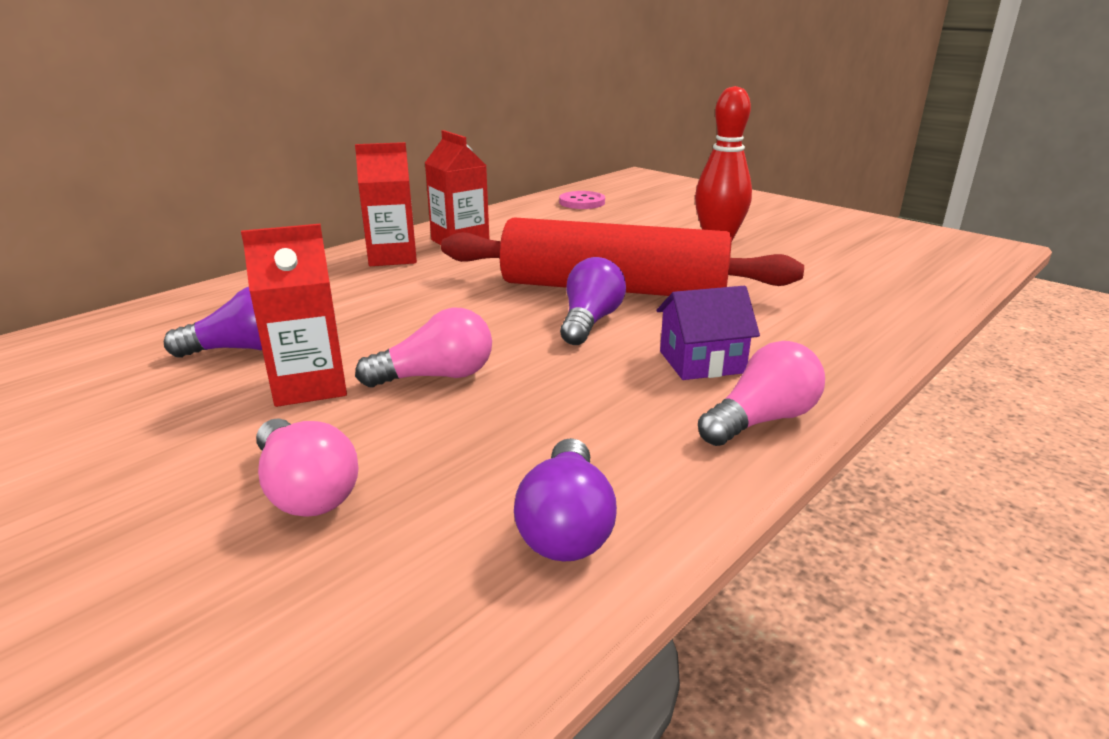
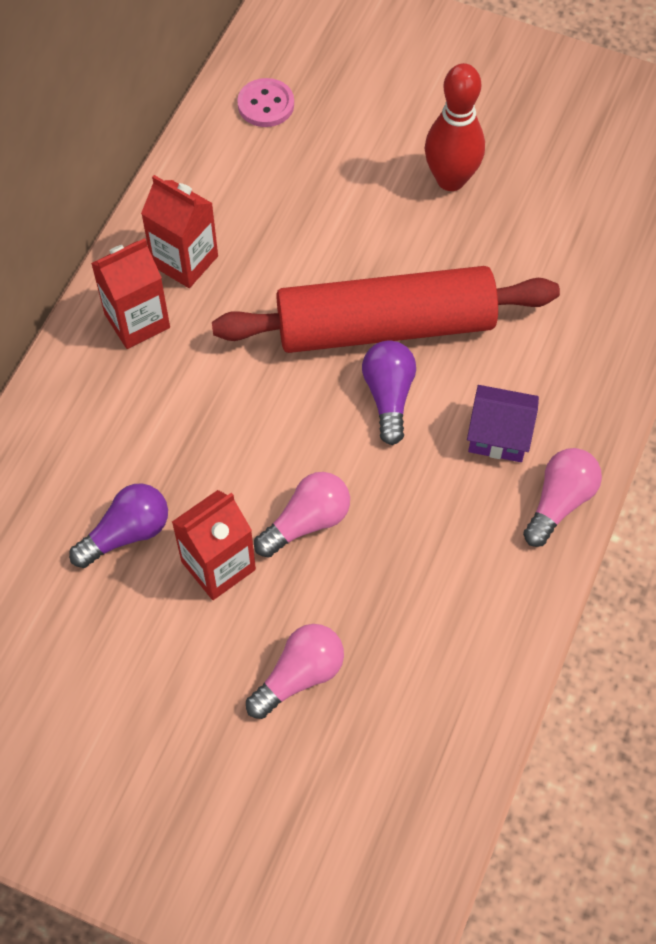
camera: 20 degrees left, 35 degrees up
(306, 490) = (299, 676): pink light bulb -> pink light bulb turned 75 degrees counterclockwise
(566, 526) = (472, 651): purple light bulb -> none
(701, 362) = (499, 435): purple house -> purple house turned 45 degrees clockwise

